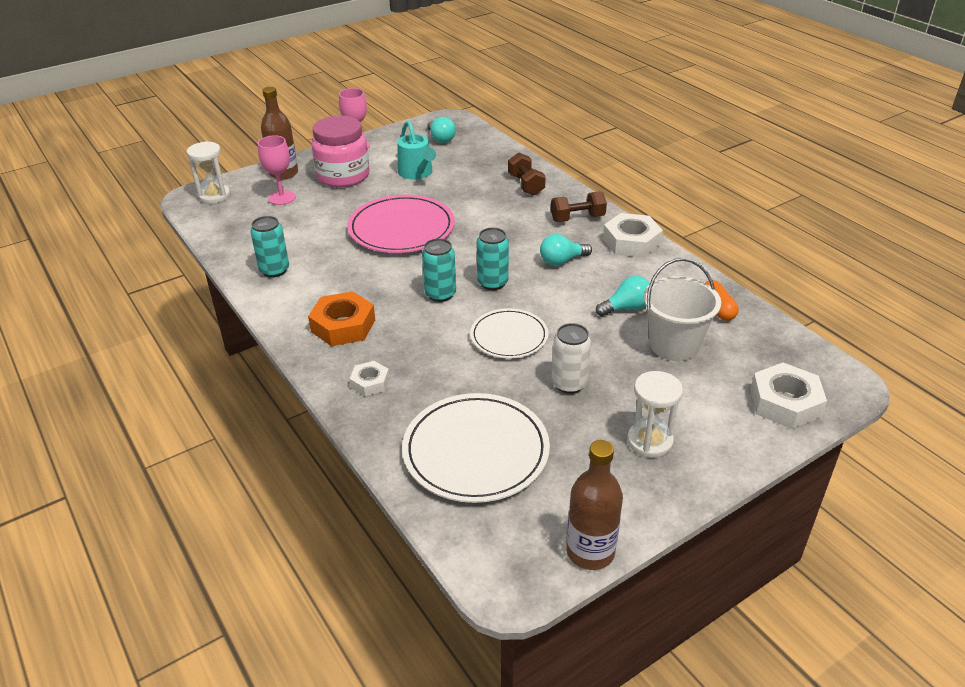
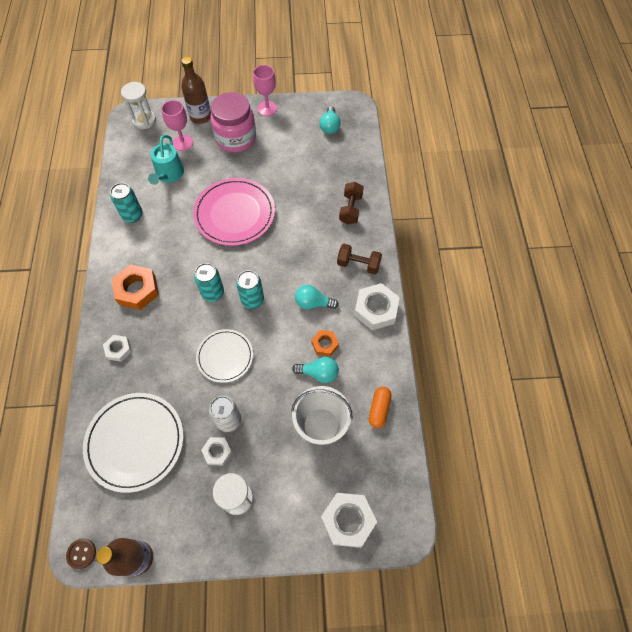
camera: 30 degrees right, 25 degrees up
(417, 173) = (286, 158): turquoise watering can -> turquoise watering can (169, 174)
(512, 586) = (81, 553): none -> brown button
(585, 415) = (217, 452): none -> white nut
(608, 285) = (325, 344): none -> orange nut

